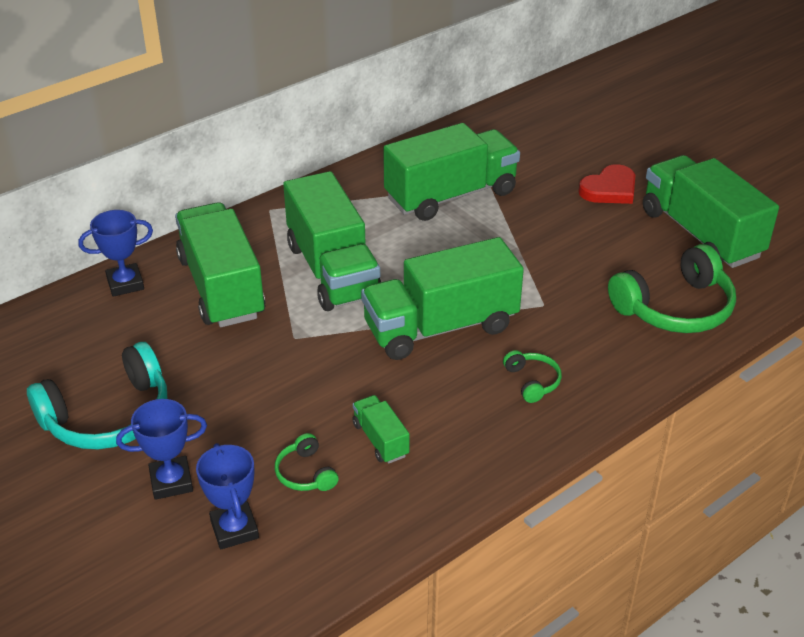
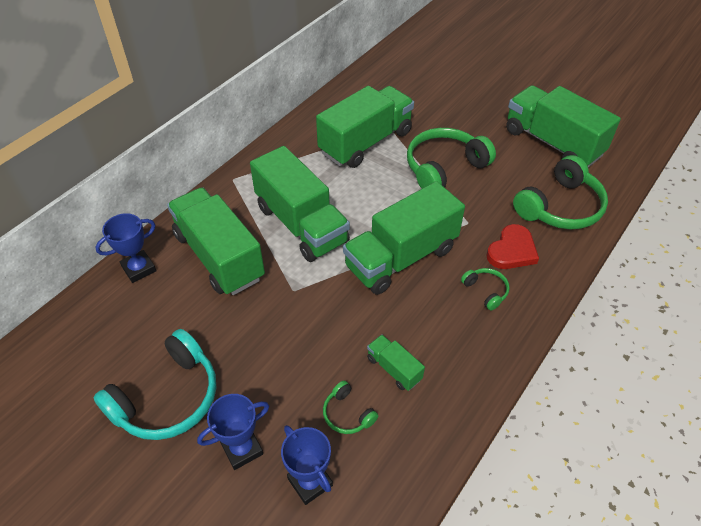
camera: 15 degrees left, 10 degrees up
(540, 239) = (444, 167): none -> green headphones
(609, 189) = (476, 117): red heart -> red heart (512, 251)

